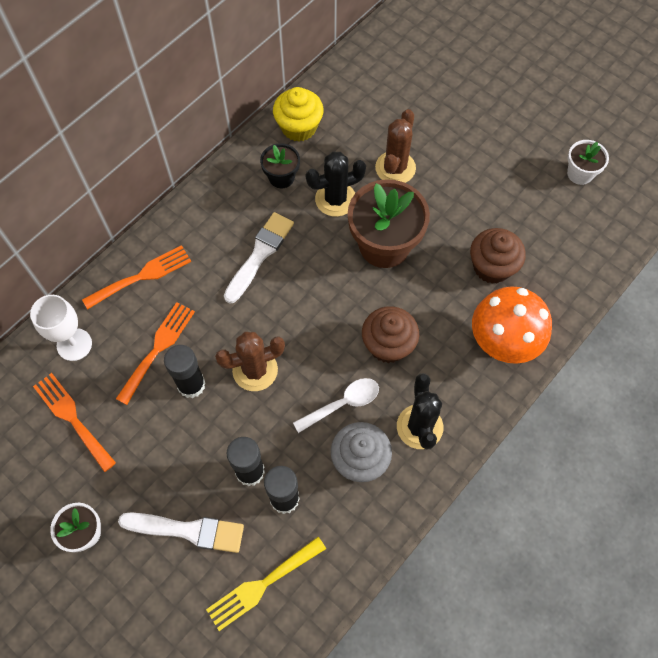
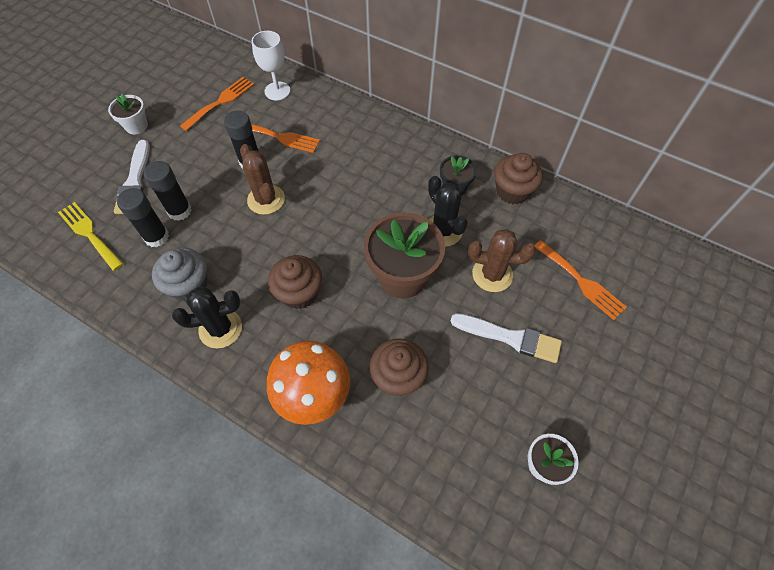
camera: 80 degrees right, 5 degrees down
(142, 276) = (339, 116): orange fork -> orange fork (581, 282)
(260, 254) = (373, 185): white brush -> white brush (510, 337)
(299, 127) = (512, 191): yellow cupcake -> brown cupcake
(342, 404) = (239, 265): white spoon -> none

